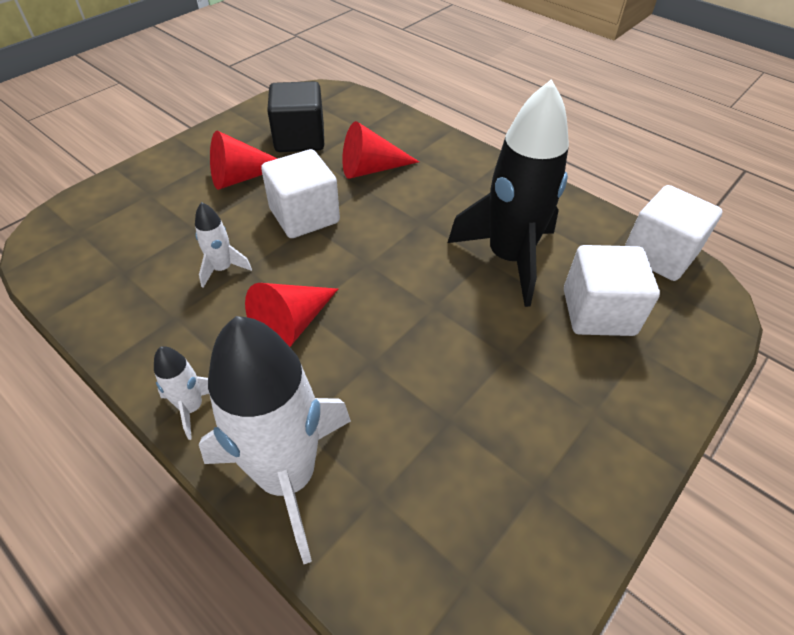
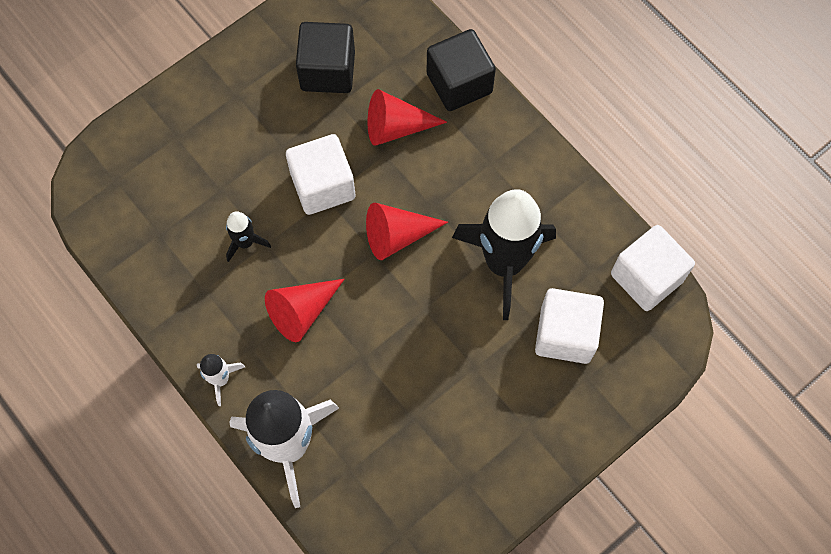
camera: 10 degrees right, 20 degrees up
(222, 269) = (245, 242): white rocket -> black rocket
(242, 177) = (266, 124): red cone -> red cone (397, 235)
(423, 137) = (459, 83): none -> black cube

